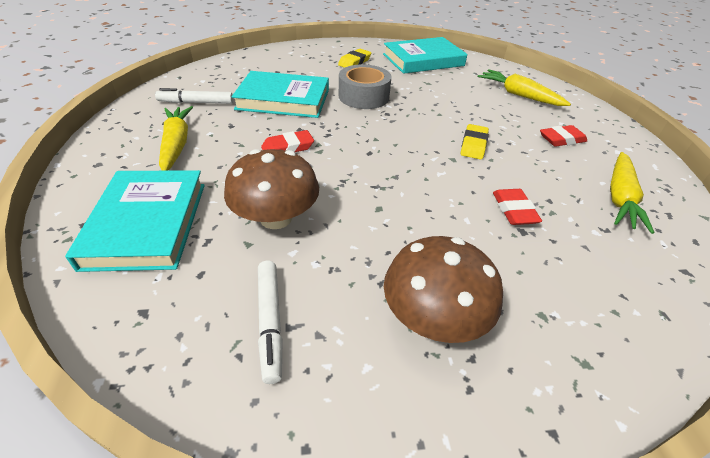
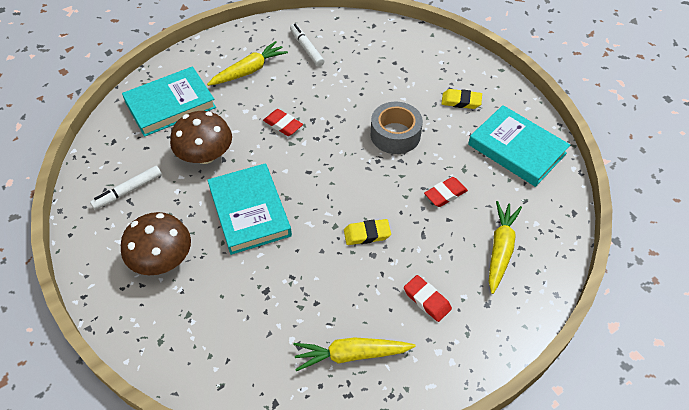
camera: 65 degrees right, 10 degrees up
(283, 99) = (348, 90): turquoise book -> turquoise book (249, 211)
(514, 210) = (288, 281): red eraser -> red eraser (445, 194)

